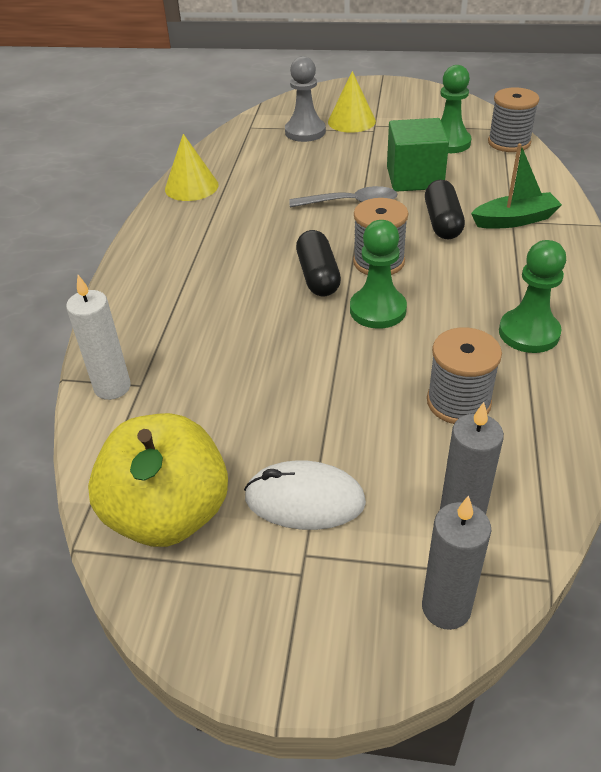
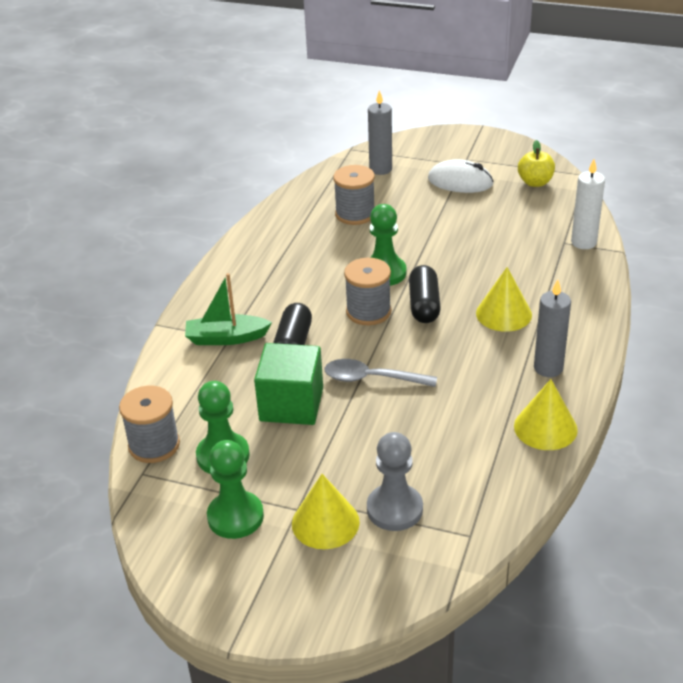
camera: 170 degrees left, 5 degrees down
(169, 514) = (535, 182): yellow apple -> yellow apple, size x0.52
(226, 276) = (503, 314): none -> yellow cone
(446, 608) = (402, 145): grey candle -> grey candle (548, 368)
(528, 333) = (284, 246): green pawn -> green pawn (235, 517)

